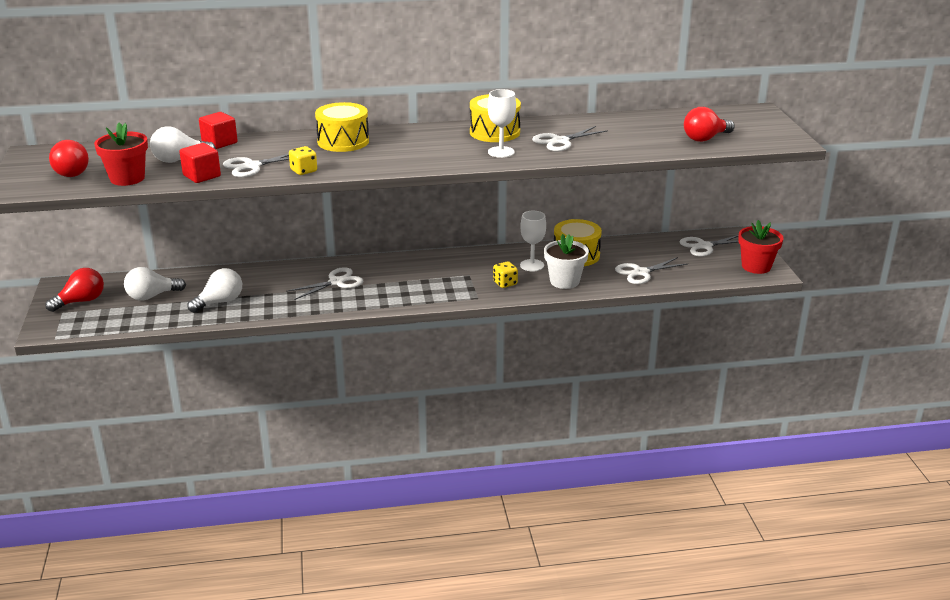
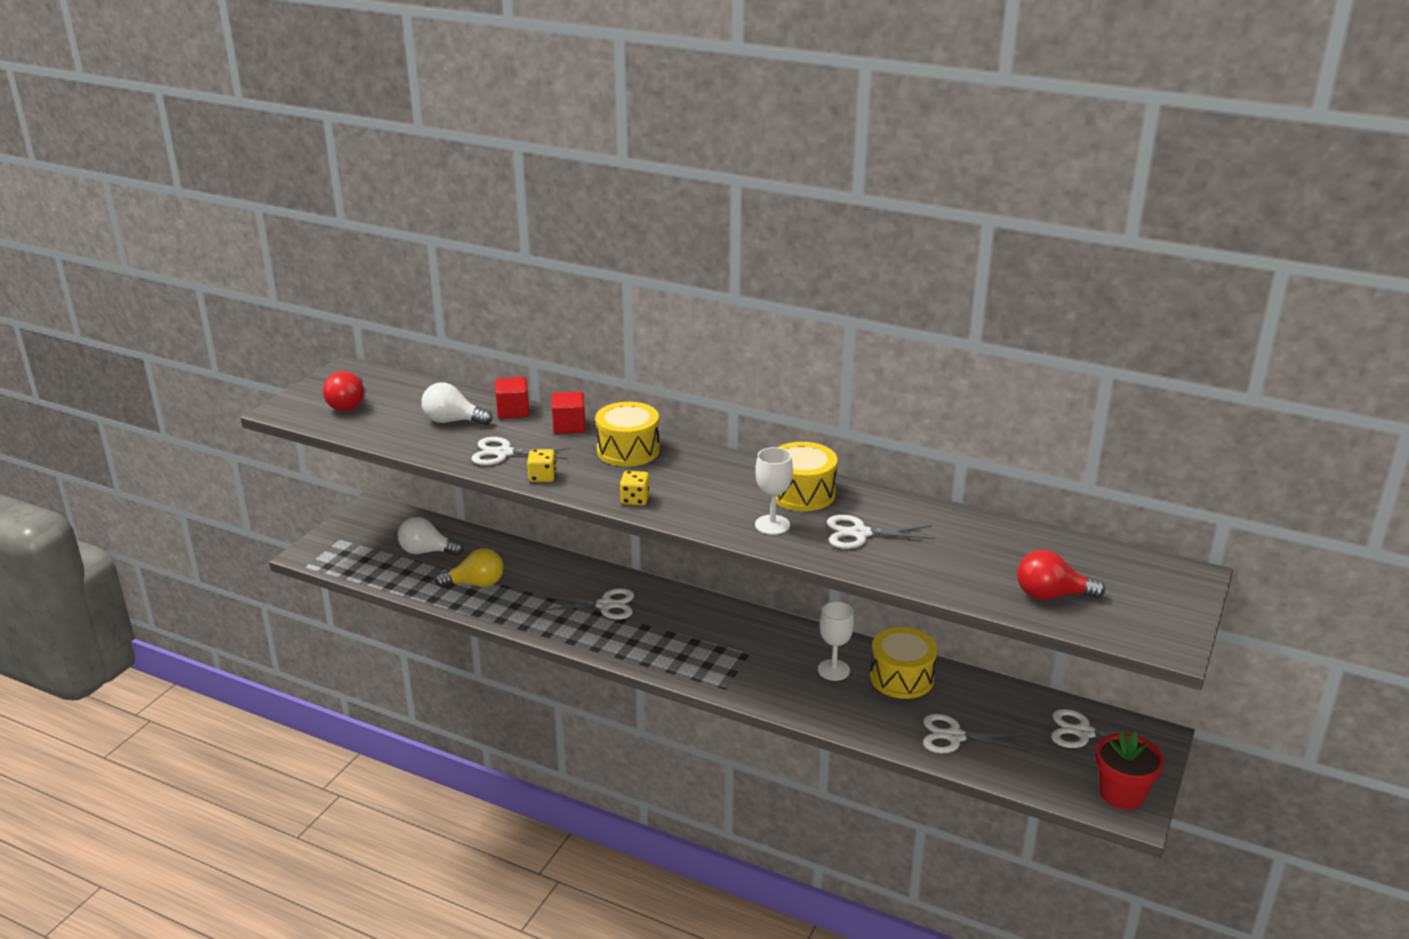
camera: 35 degrees right, 0 degrees up
(81, 301) = (366, 533): red light bulb -> none
(127, 178) = (383, 429): red flower pot -> none
(202, 176) = (446, 449): red cube -> red cube (569, 426)
(220, 302) = (476, 584): white light bulb -> yellow light bulb
(505, 283) = (776, 682): yellow dice -> yellow dice (635, 499)
(564, 281) = (847, 709): white flower pot -> none

